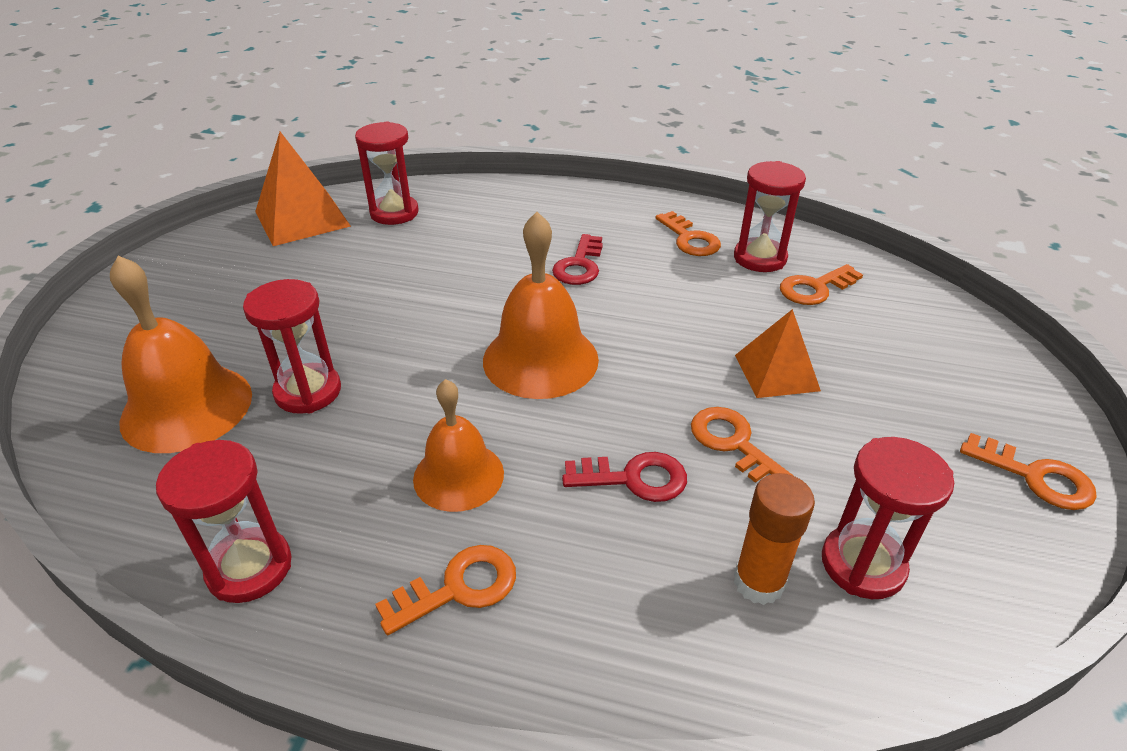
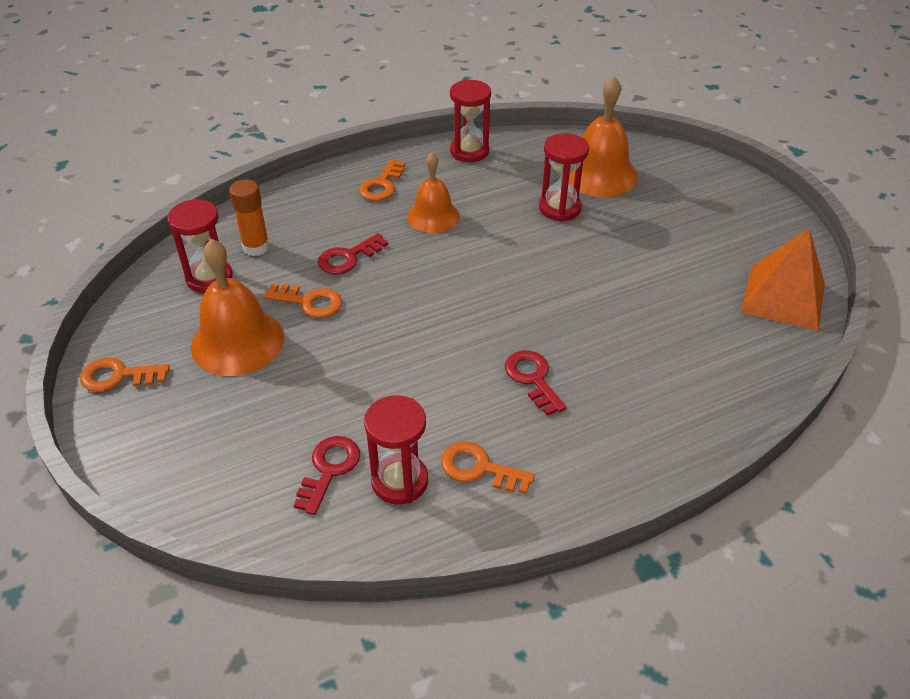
camera: 140 degrees right, 5 degrees up
(394, 213) = (738, 344): red hourglass -> none
(540, 359) = (467, 290): orange bell -> orange bell (237, 341)
(776, 372) = (312, 364): orange pyramid -> none
(815, 288) = (329, 469): orange key -> red key

